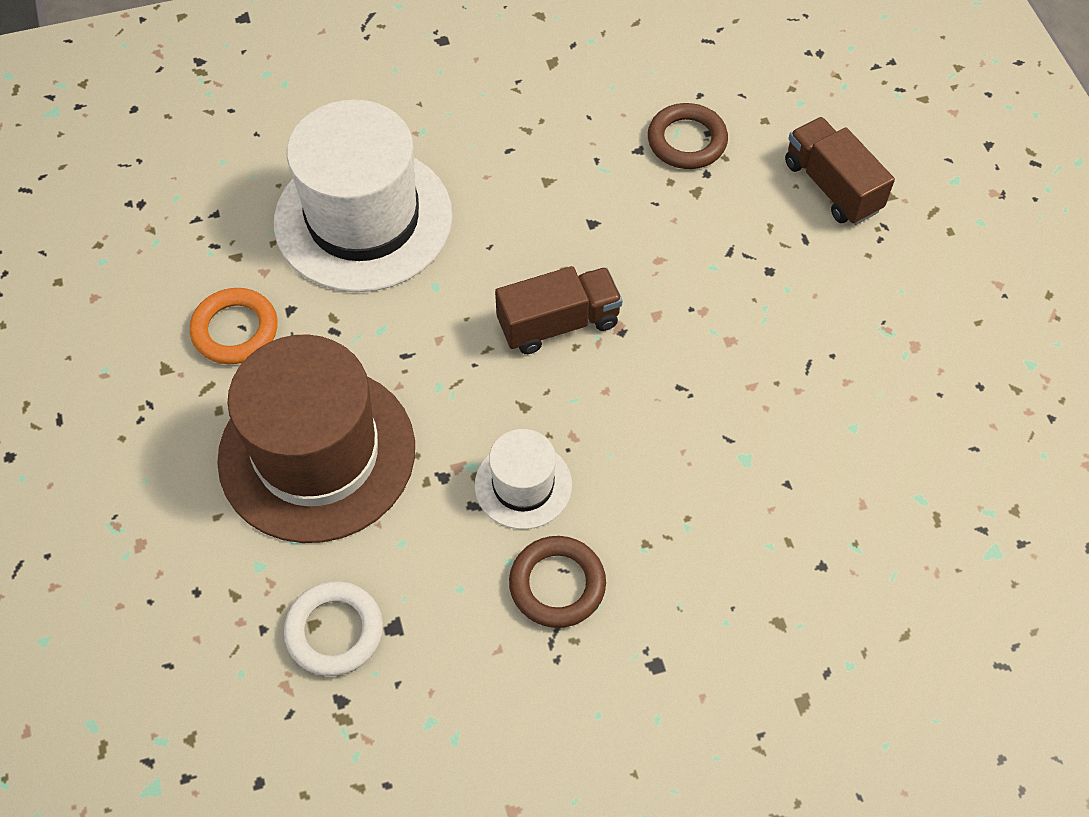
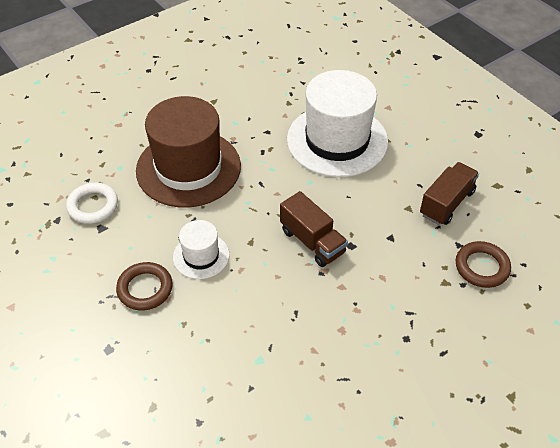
camera: 70 degrees right, 10 degrees down
(235, 330) = (246, 116): orange ring -> none
(832, 186) = (496, 358): brown truck -> brown truck (446, 203)

